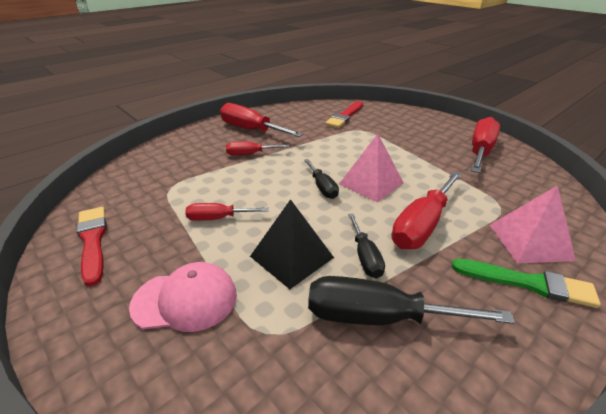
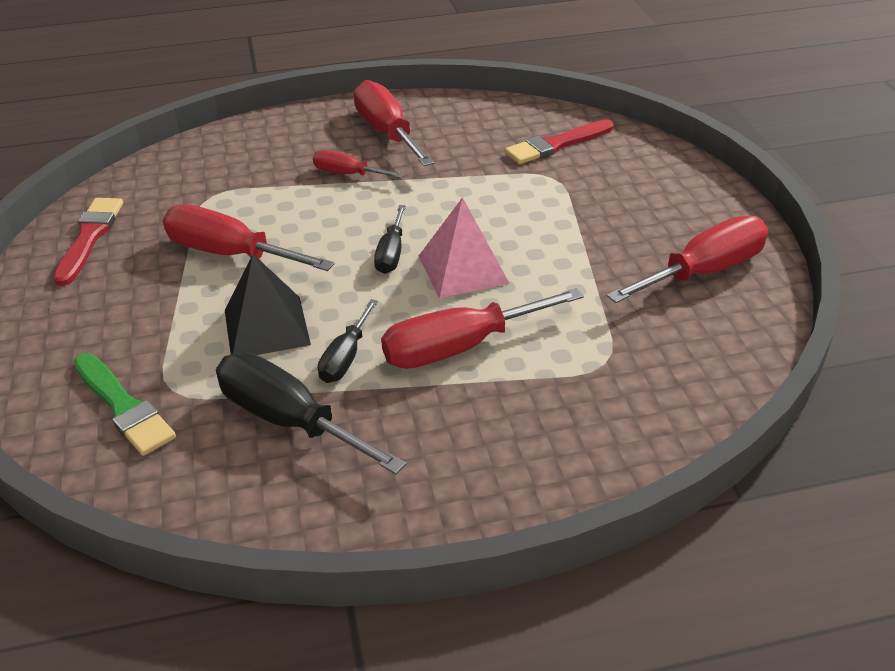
camera: 30 degrees right, 5 degrees up
(185, 300) = (128, 331): pink cap -> none
(218, 218) = (230, 254): red screwdriver -> red screwdriver, size x1.76
(528, 283) = (500, 458): green brush -> green brush (124, 407)
(530, 242) = (575, 419): pink pyramid -> none

